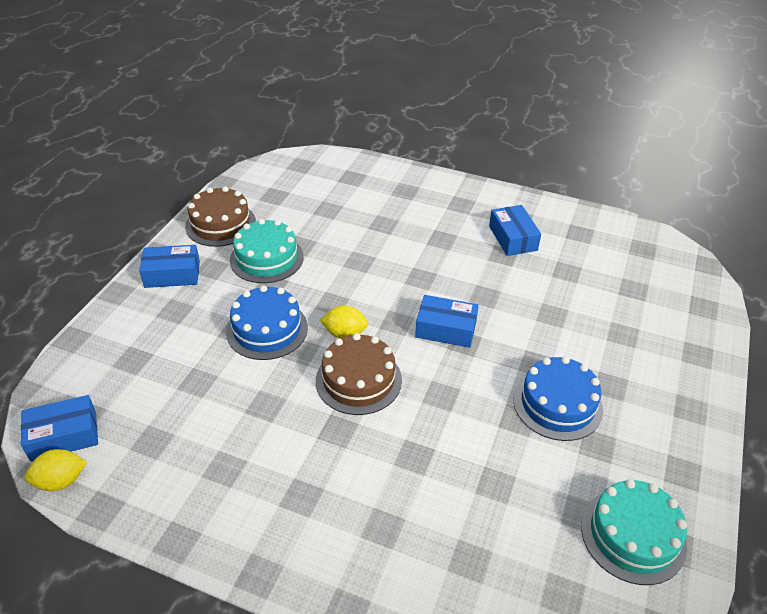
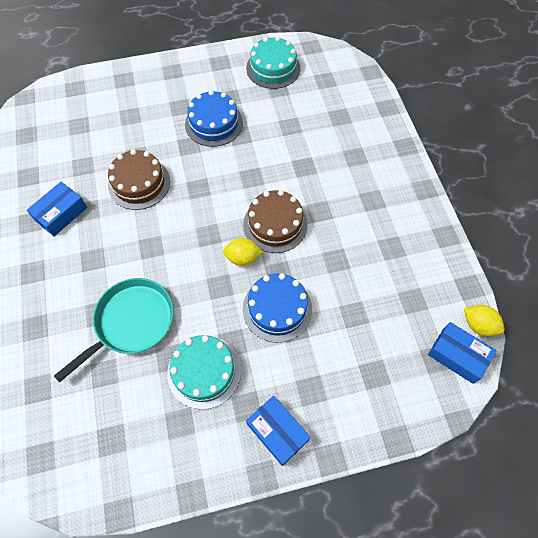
camera: 125 degrees left, 20 degrees up
(220, 224) = (186, 452): brown cake -> brown cake (139, 183)
(345, 333) = (242, 258): yellow lemon -> yellow lemon turned 60 degrees counterclockwise
(355, 238) = (132, 322): none -> turquoise pan
(446, 329) = (193, 204): blue box -> none

